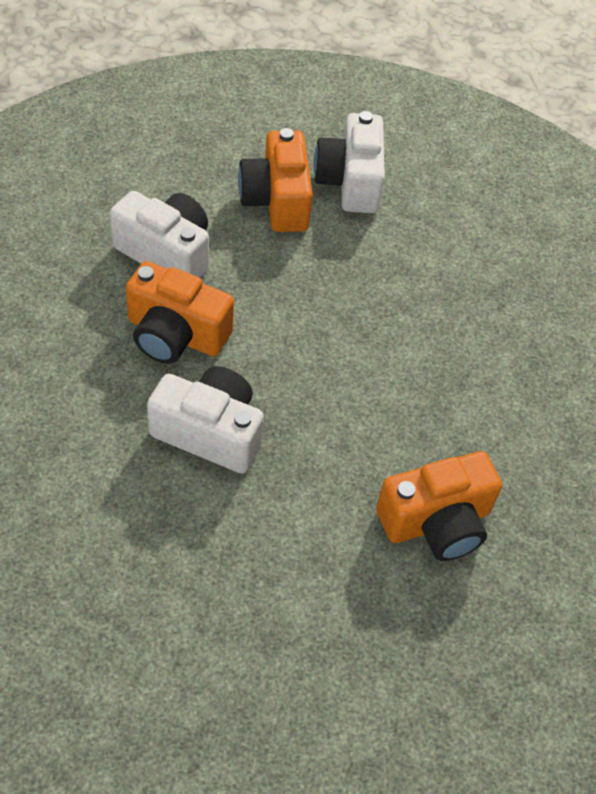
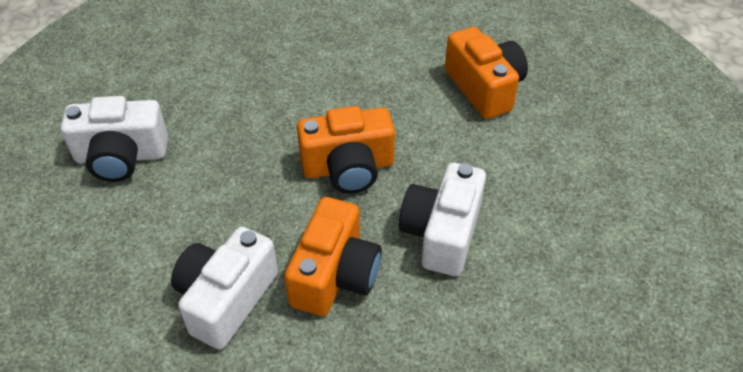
camera: 90 degrees left, 5 degrees down
(277, 200) = (147, 212): orange camera -> orange camera (348, 167)

